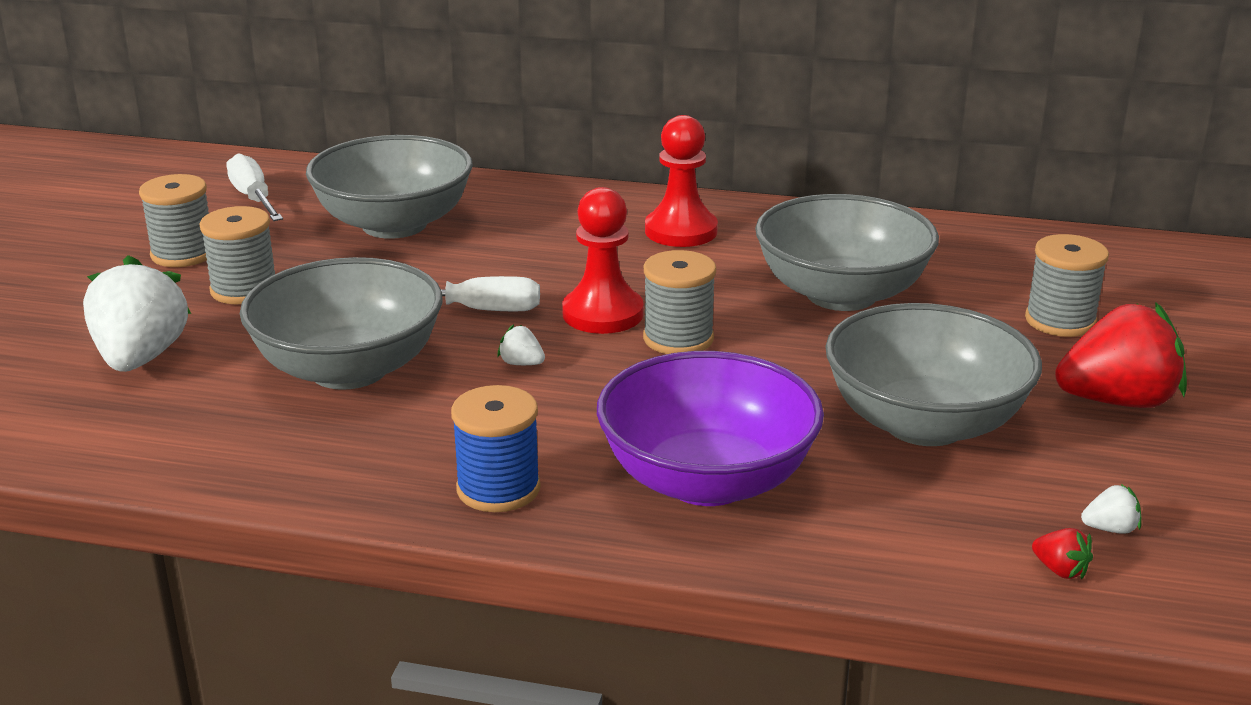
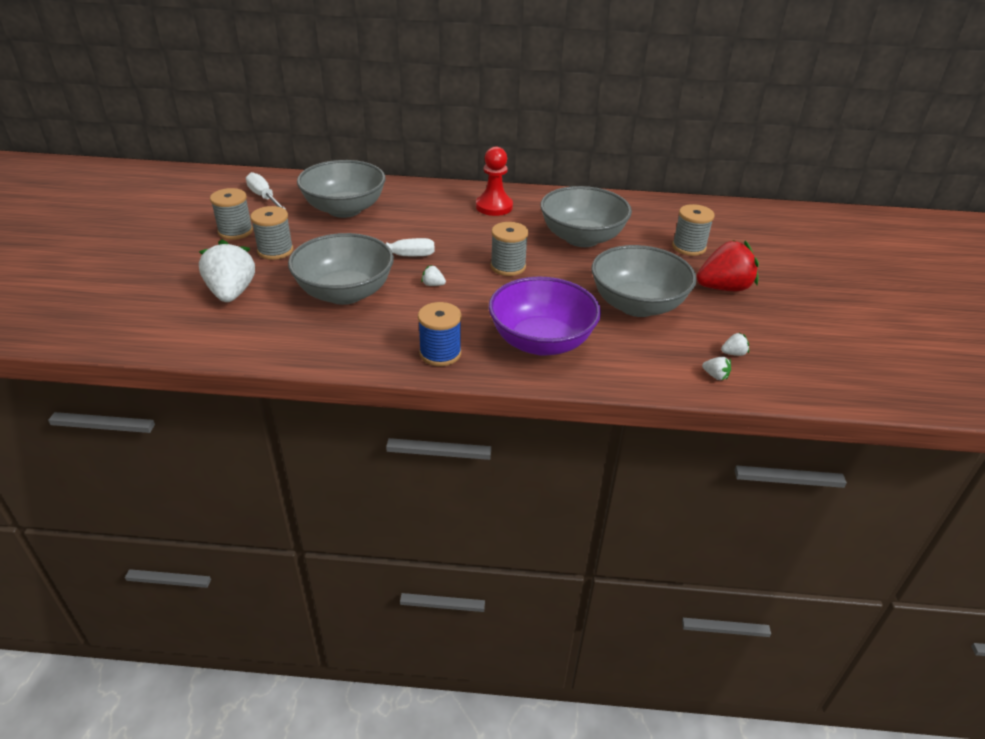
camera: 10 degrees left, 10 degrees up
(603, 314) = (466, 255): red pawn -> none
(1060, 570) = (715, 376): red strawberry -> white strawberry

